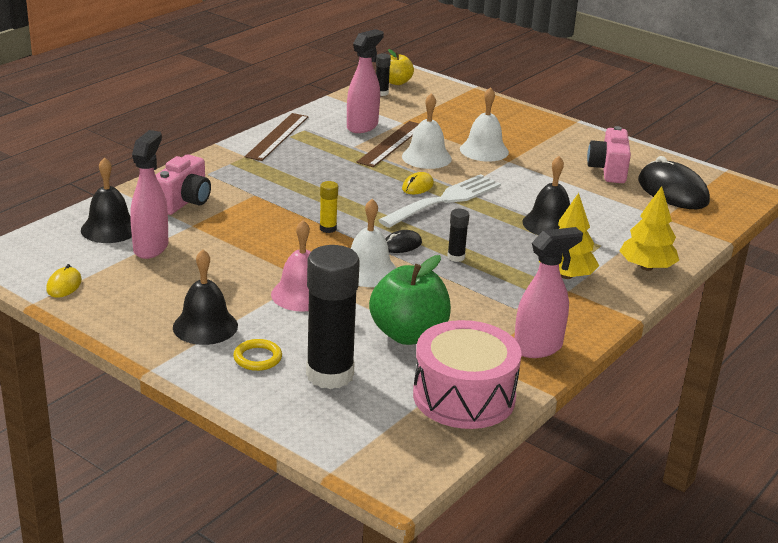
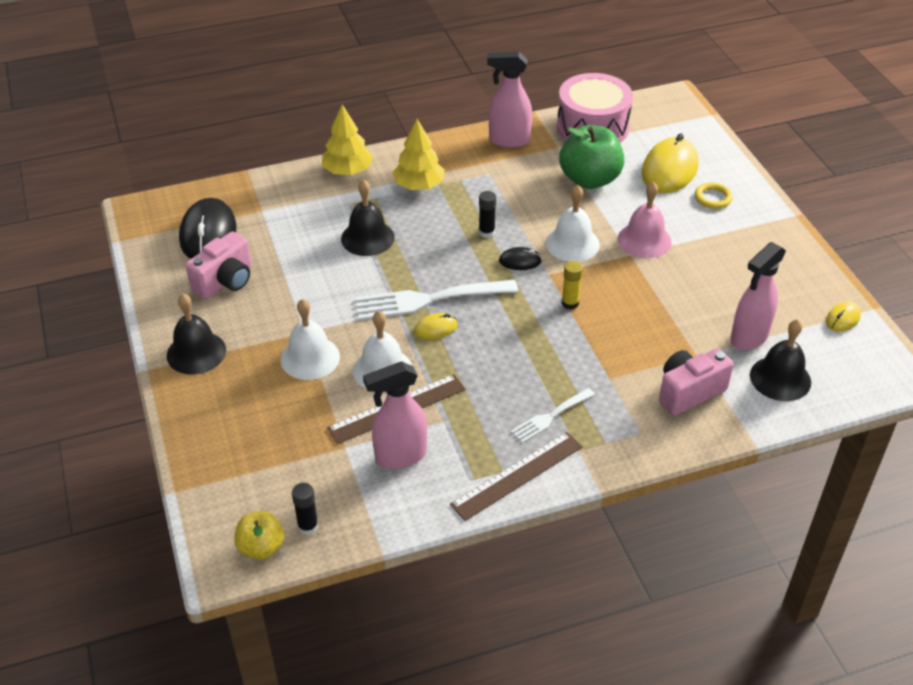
camera: 145 degrees left, 15 degrees up
(205, 326) = (738, 237): black bell -> black bell (196, 352)
(281, 165) = (550, 417): none -> white fork
(330, 374) = (669, 169): black glue stick -> yellow mouse

